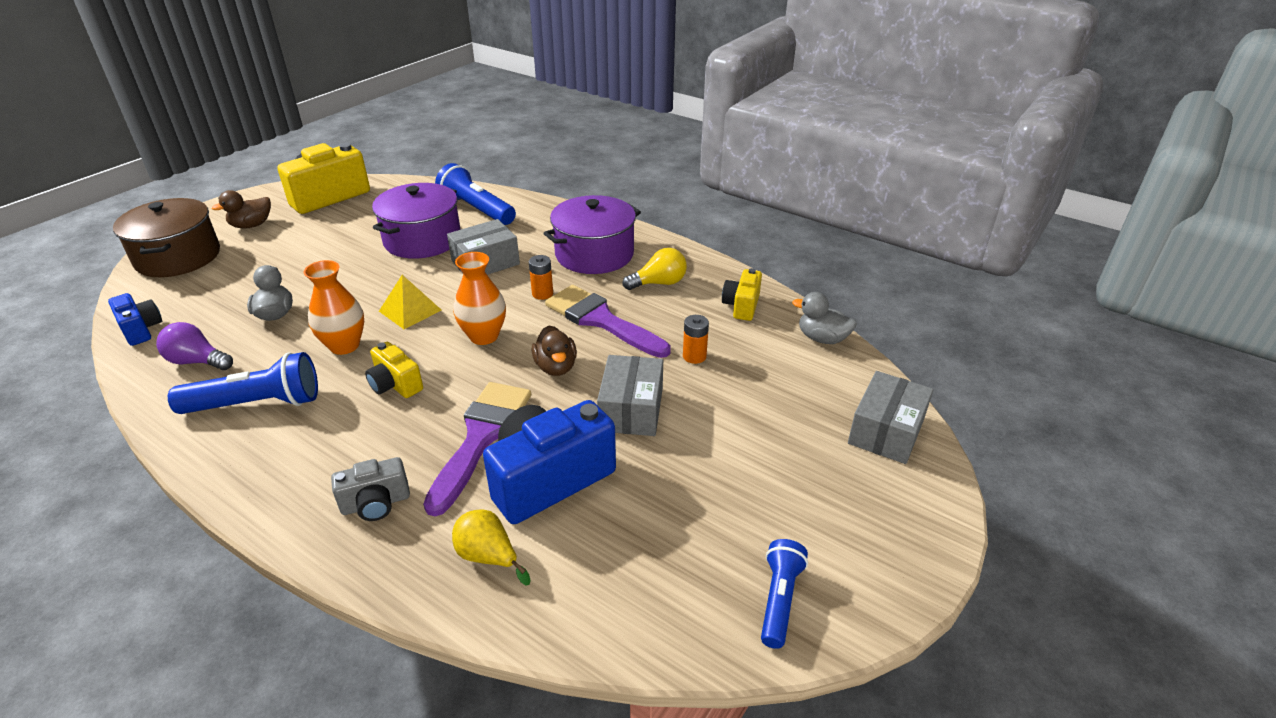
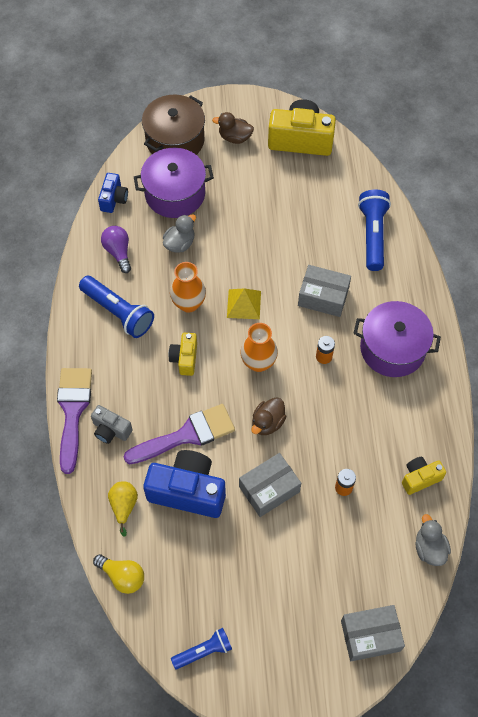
camera: 50 degrees right, 25 degrees up
(422, 240) = (311, 240): purple pot -> purple pot (175, 194)
(601, 320) = (329, 410): purple brush -> purple brush (73, 411)
(659, 283) = (397, 412): yellow light bulb -> yellow light bulb (122, 576)

